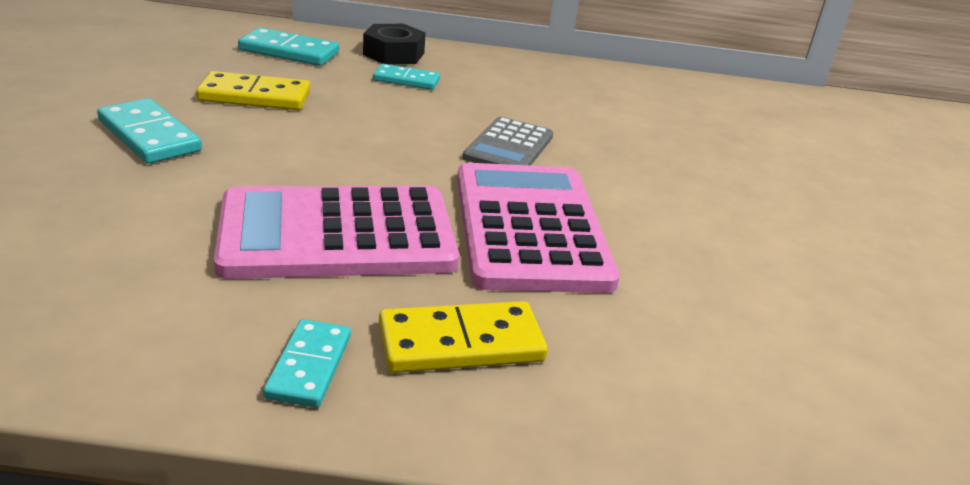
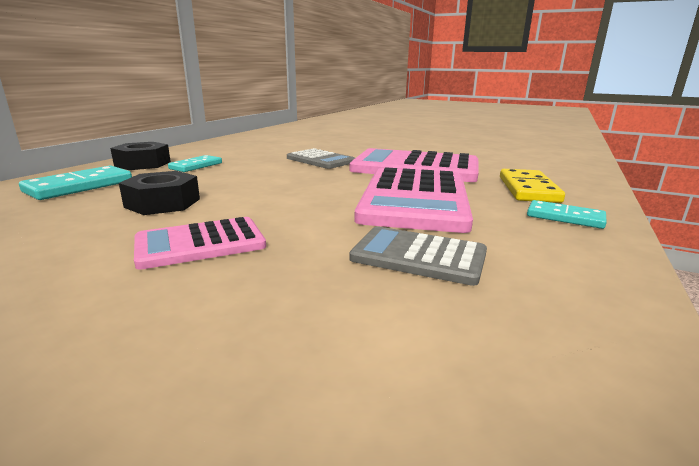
camera: 65 degrees left, 10 degrees down
(135, 244) = (418, 256): none -> grey calculator
(149, 136) = (200, 243): turquoise domino -> pink calculator
(255, 96) = (163, 203): yellow domino -> black nut

